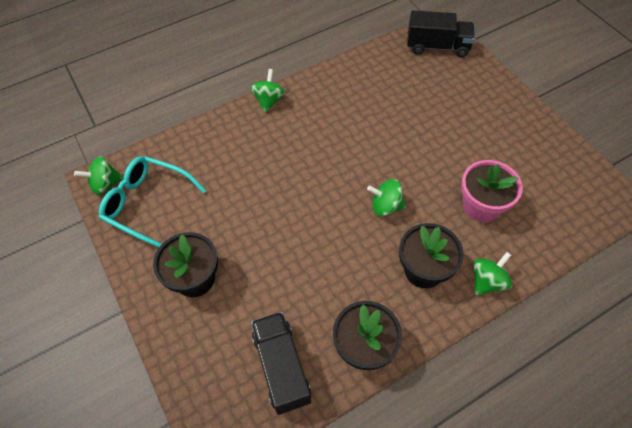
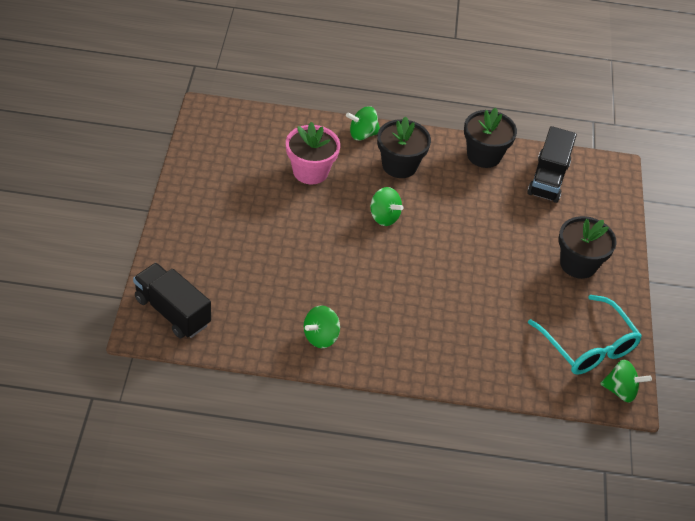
camera: 150 degrees left, 10 degrees down
(269, 100) = (402, 371): green spinning top -> green spinning top (320, 337)

